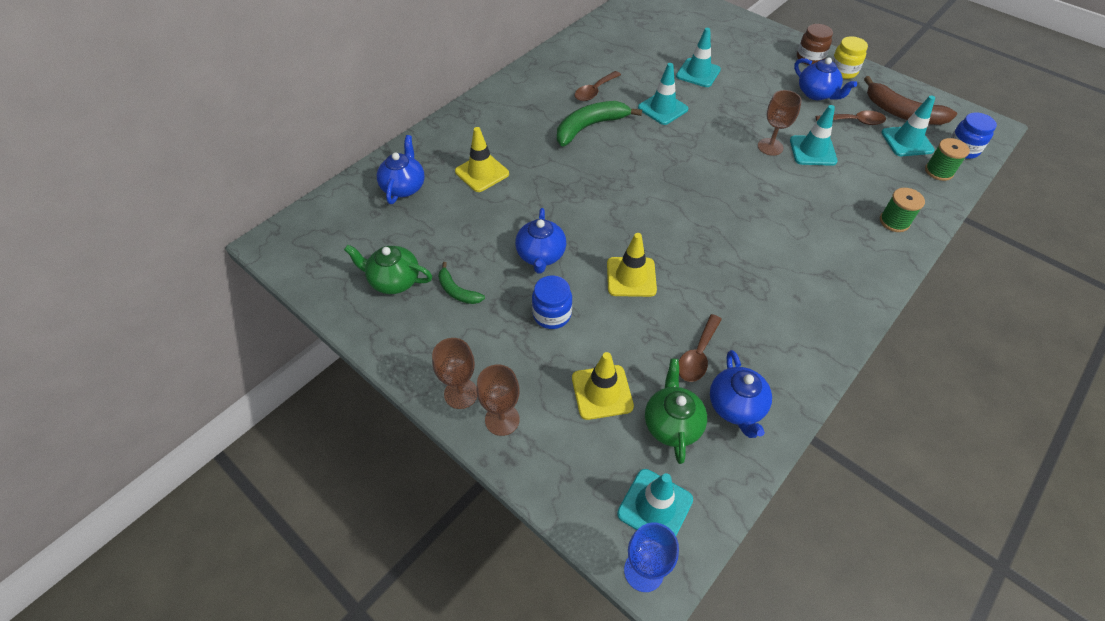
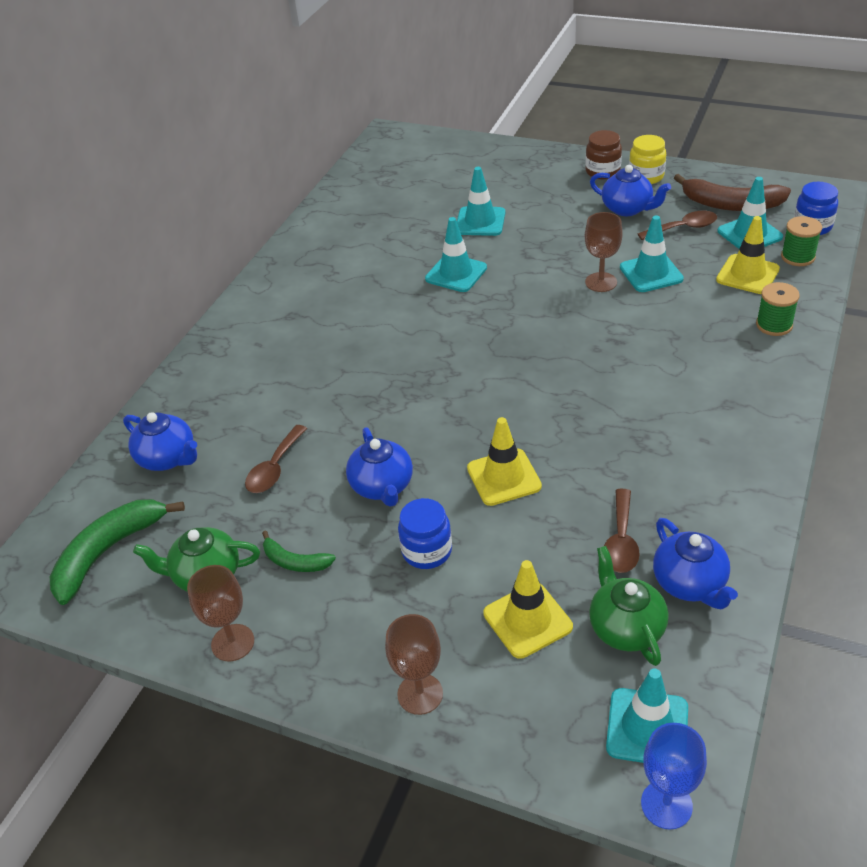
camera: 15 degrees left, 10 degrees down
(404, 187) = (168, 458): blue teapot -> blue teapot turned 135 degrees clockwise
(461, 393) = (354, 681): brown goblet -> brown goblet (233, 642)
(482, 173) = (263, 411): yellow traffic cone -> yellow traffic cone (747, 274)
(589, 127) = (376, 319): green banana -> green banana (108, 552)
(594, 91) = (363, 276): brown spoon -> brown spoon (274, 468)

